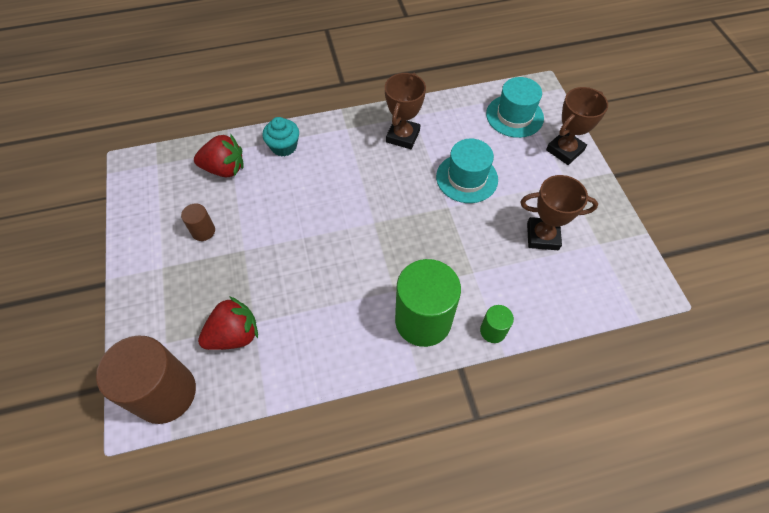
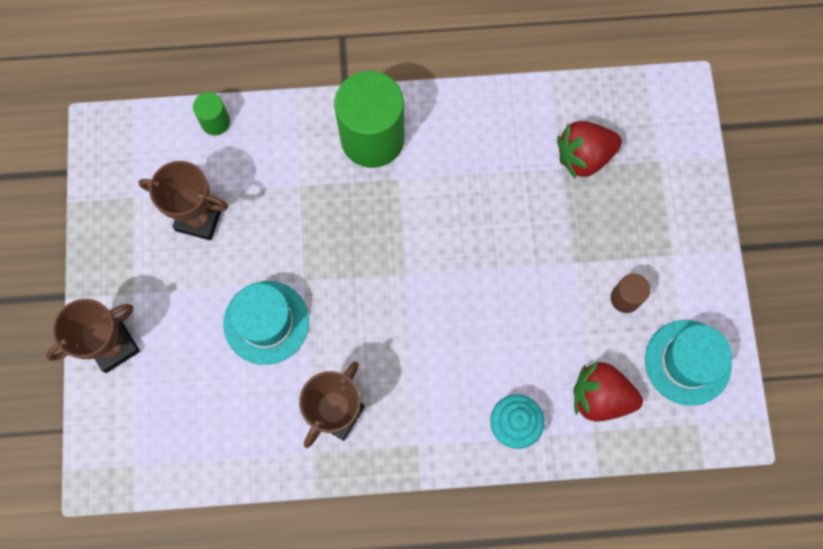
camera: 170 degrees left, 15 degrees up
(166, 393) = (654, 107): brown cylinder -> none
(493, 331) = (299, 114): green cylinder -> green cylinder (215, 122)
(514, 116) = (160, 424): turquoise hat -> turquoise hat (687, 362)

